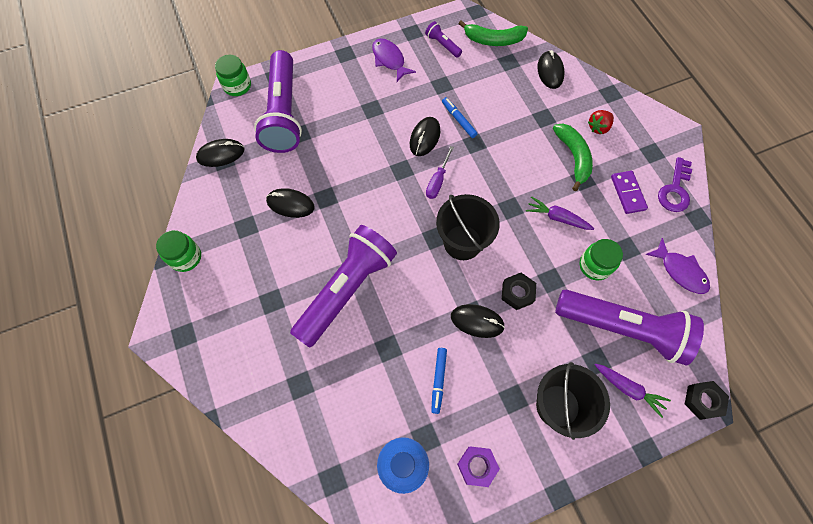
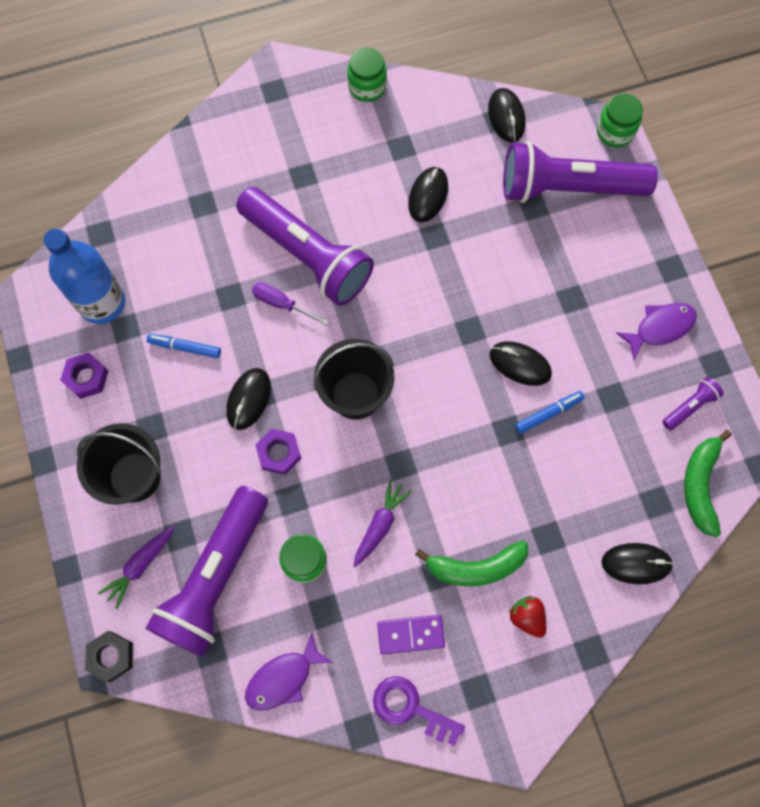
camera: 95 degrees right, 5 degrees up
(437, 181) = (449, 374): purple screwdriver -> purple screwdriver (281, 304)
(517, 293) = (279, 453): black nut -> purple nut

